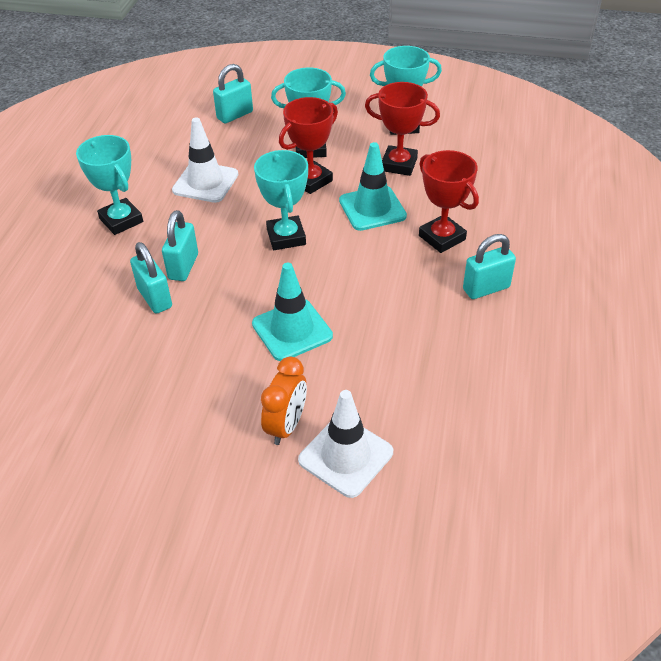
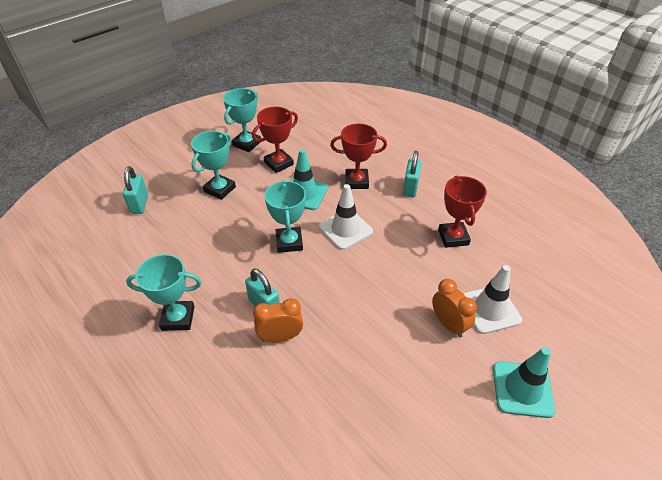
camera: 55 degrees left, 0 degrees up
(155, 298) = (280, 337): turquoise padlock -> orange clock
(205, 182) = (192, 253): white traffic cone -> white traffic cone (345, 229)
(286, 237) = (289, 242): turquoise trophy -> turquoise trophy turned 60 degrees clockwise
(292, 330) = (373, 281): turquoise traffic cone -> turquoise traffic cone (522, 389)
(311, 181) = (250, 205): red trophy -> red trophy (453, 237)

